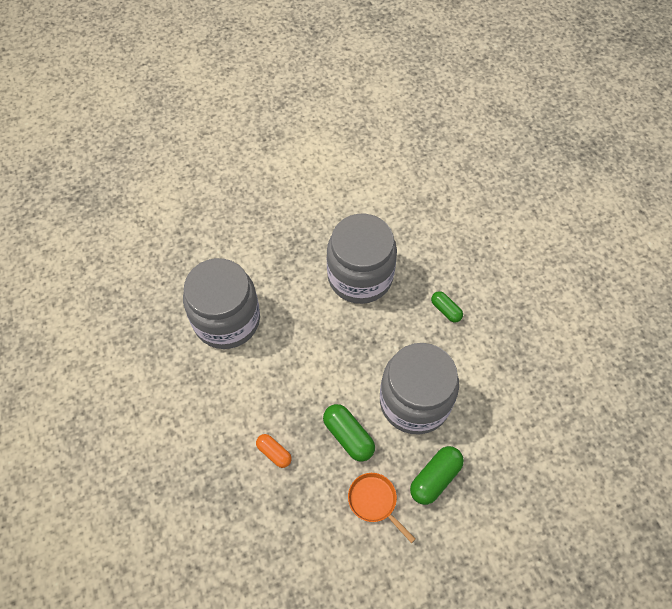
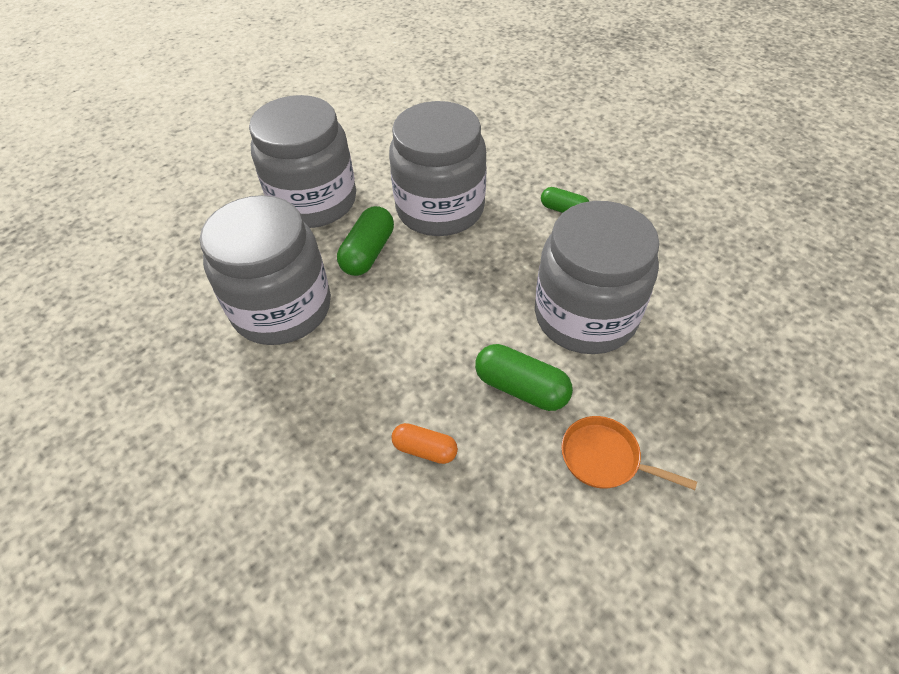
camera: 20 degrees left, 10 degrees down
(277, 237) = (314, 201): none -> grey jar
(435, 478) = (668, 396): green capsule -> green capsule (368, 253)

